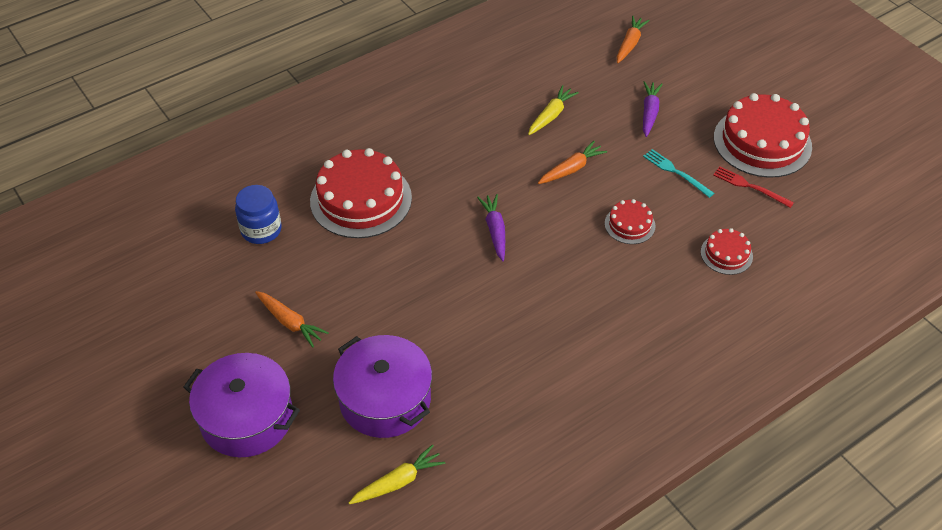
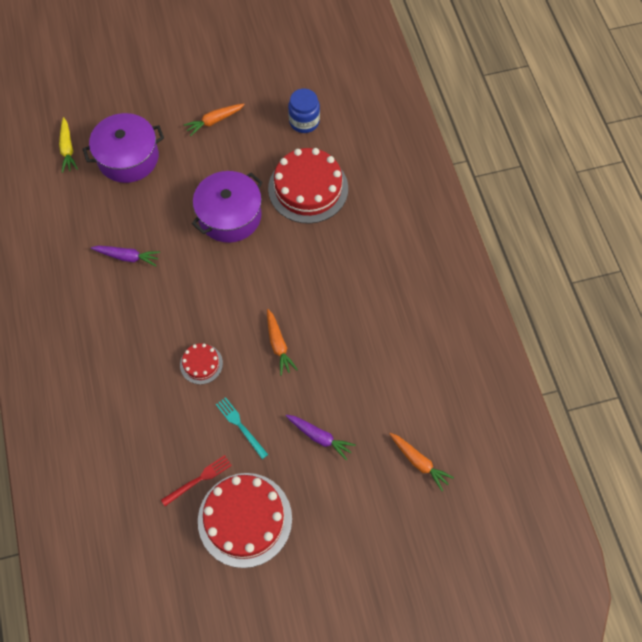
camera: 110 degrees right, 15 degrees up
(247, 418) = (152, 84): purple pot -> purple pot (229, 215)
(495, 230) = (238, 266): purple carrot -> purple carrot (127, 257)
(551, 115) = (347, 353): yellow carrot -> none
(676, 172) = (240, 426): turquoise fork -> turquoise fork turned 105 degrees counterclockwise
(726, 254) = (139, 423): red cake -> none

